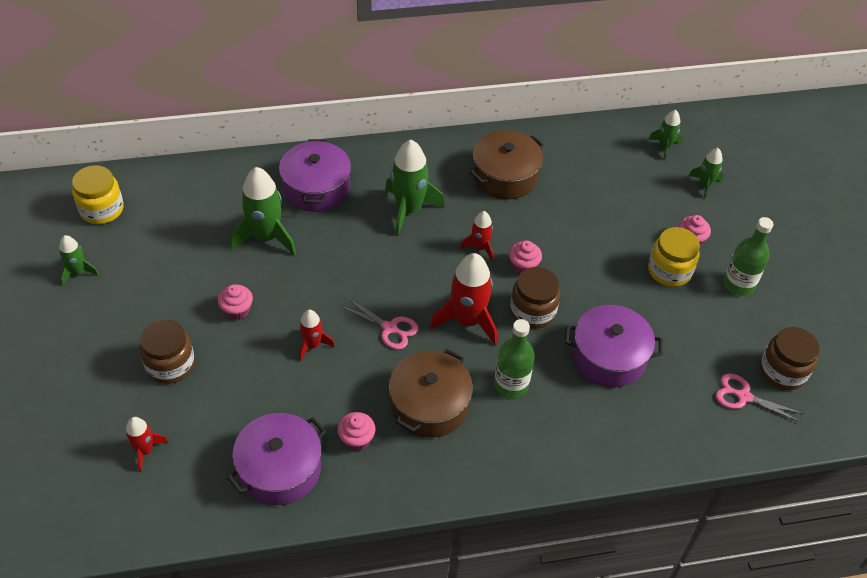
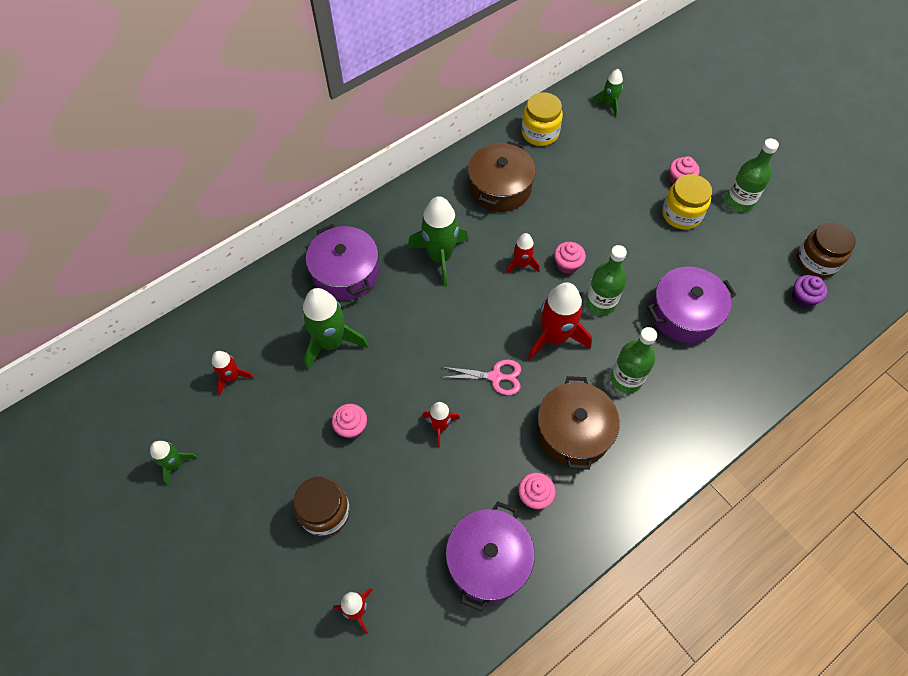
camera: 25 degrees left, 10 degrees up
(102, 209) = (156, 388): yellow jar -> yellow jar (540, 133)
(166, 228) = (232, 377): none -> red rocket
(532, 311) = (600, 302): brown jar -> green bottle
(705, 185) = (660, 125): green rocket -> none
(743, 397) = (803, 298): pink scissors -> purple cupcake

